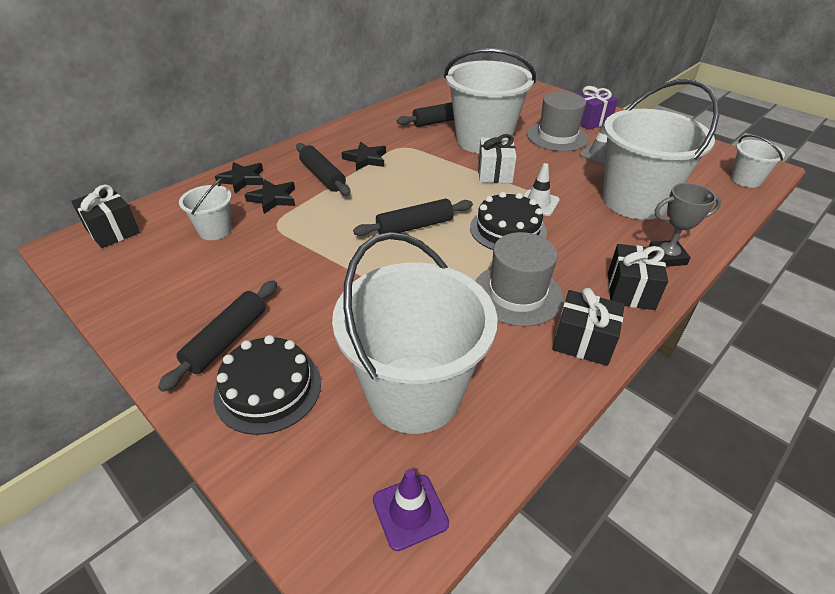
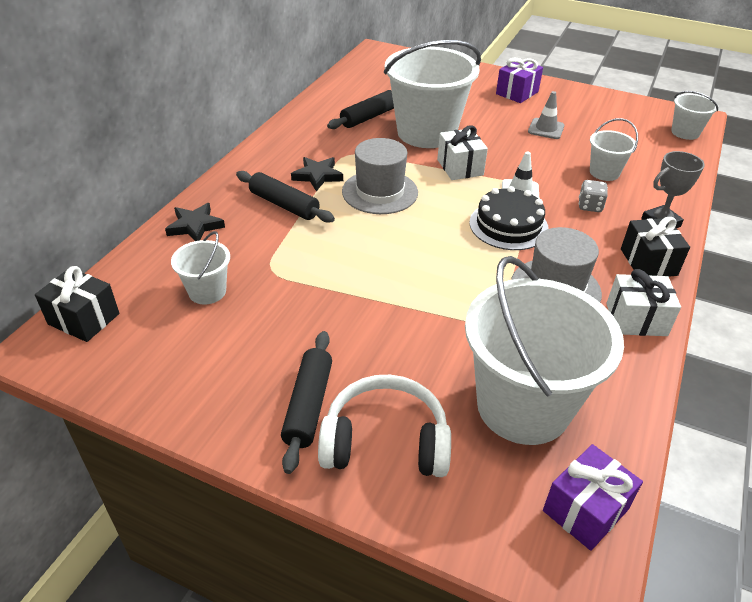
camera: 20 degrees left, 0 degrees up
(268, 389) = (385, 441): black cake -> white headphones
(273, 199) = (247, 242): black star -> none
(410, 511) = (585, 510): purple traffic cone -> purple gift
(414, 226) = (417, 241): black rolling pin -> none
(557, 136) = (496, 116): grey hat -> grey hat (380, 192)
(583, 341) = (636, 319): black gift -> white gift
(600, 228) = (590, 206): none -> grey dice
(634, 201) = (604, 172): white bucket -> white bucket, size x0.47

